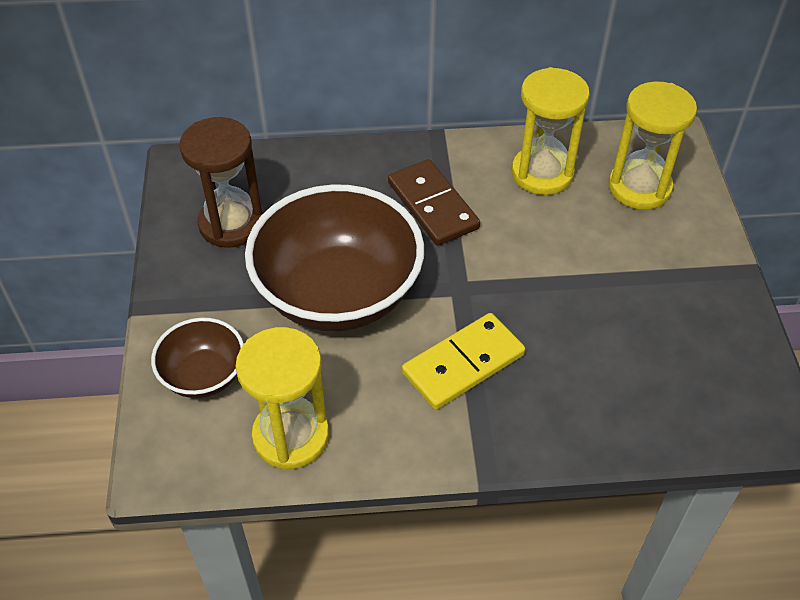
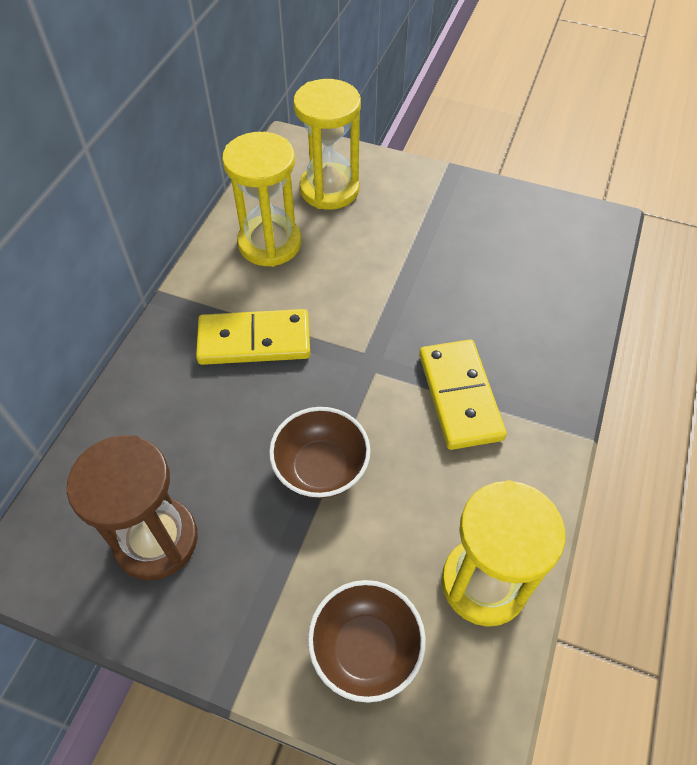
camera: 65 degrees left, 5 degrees up
(338, 293) = (321, 468): brown bowl -> brown bowl, size x0.50
(432, 206) = (254, 341): brown domino -> yellow domino

